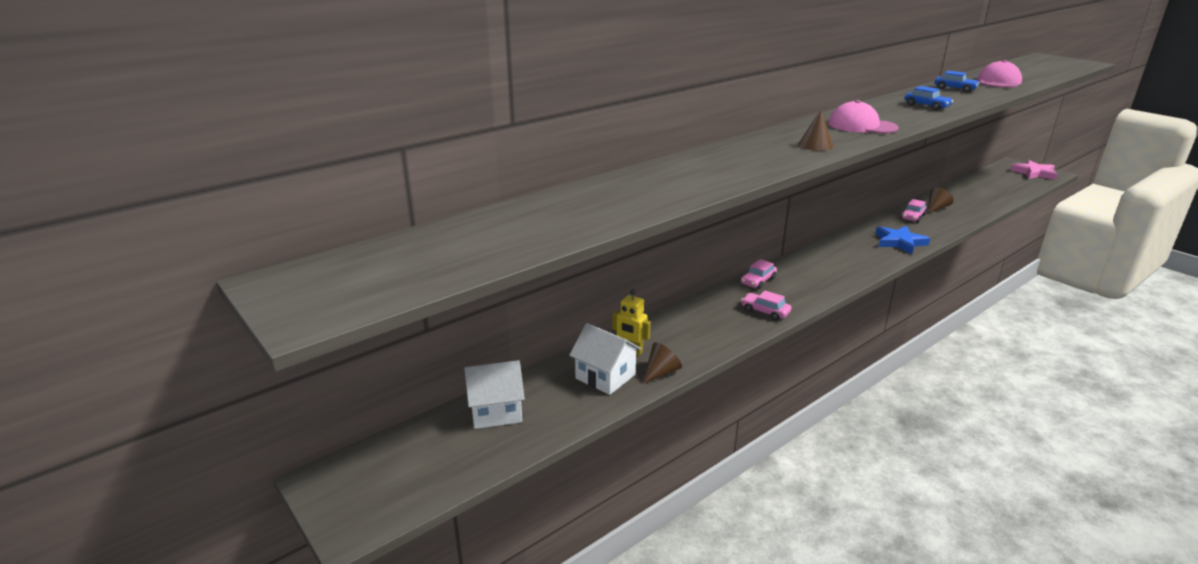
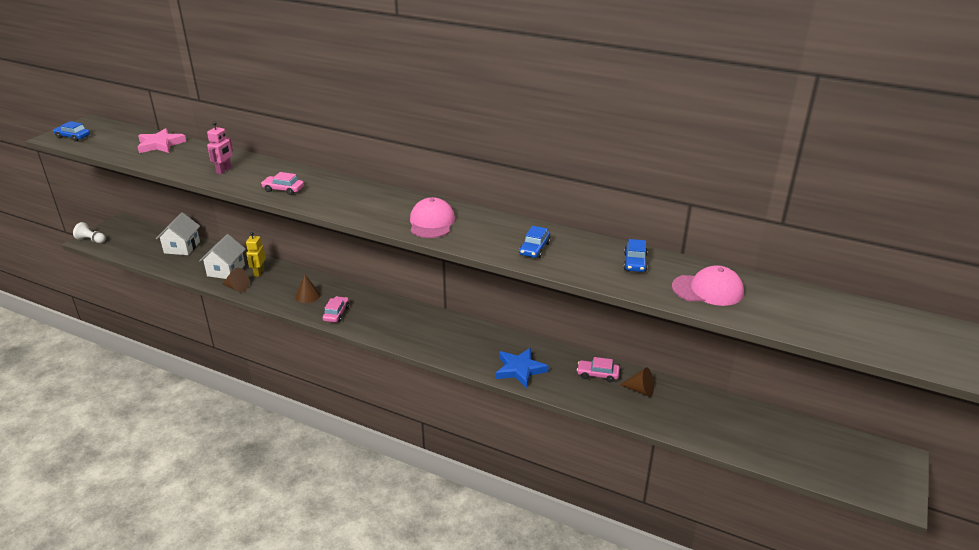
camera: 65 degrees right, 5 degrees up
(337, 299) = (73, 137): none -> blue car
(359, 523) = (91, 240): none -> white pawn
(496, 411) = (182, 247): white house -> white house turned 45 degrees clockwise
(647, 193) = (224, 170): none -> pink robot
(758, 281) = (386, 303): pink car -> pink car (283, 189)
(815, 145) = (359, 209): brown cone -> brown cone (307, 296)
(1034, 173) = (874, 477): pink star -> pink star (160, 144)

